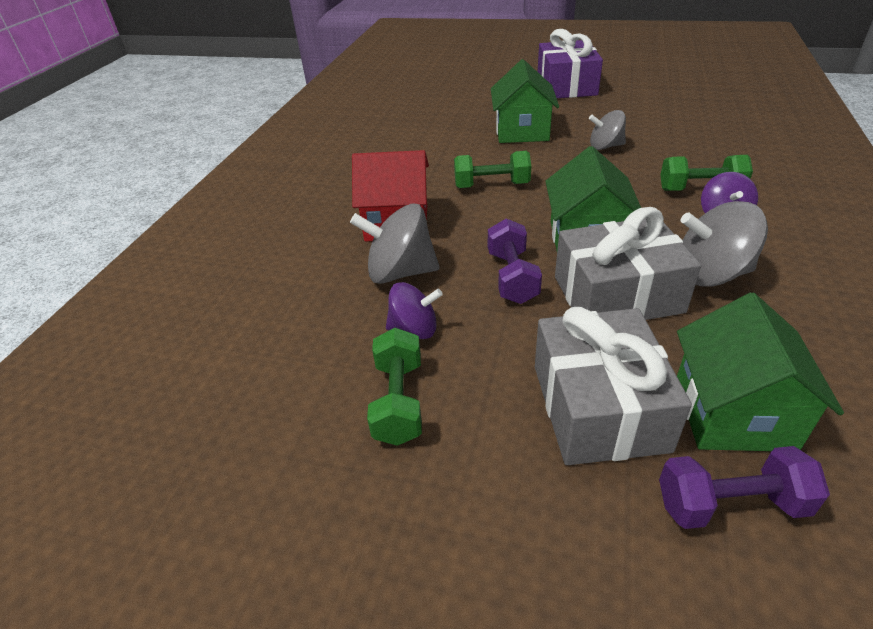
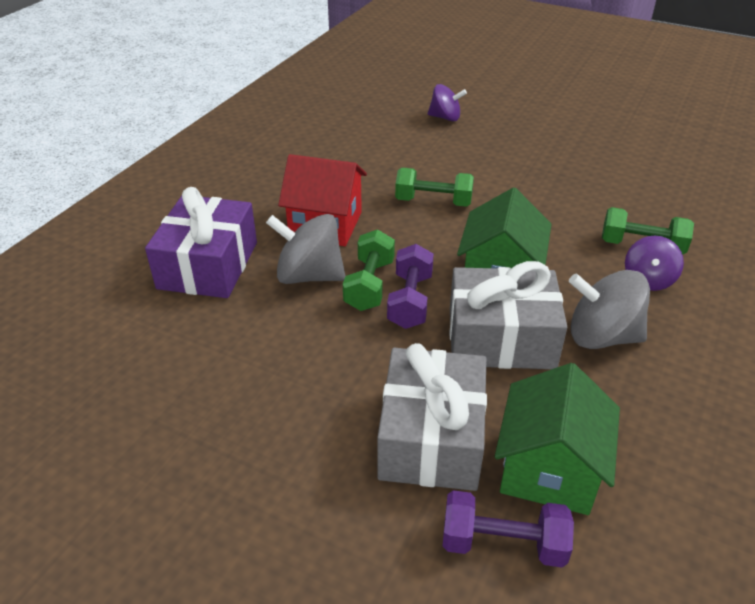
camera: 10 degrees right, 0 degrees up
(398, 401) = (261, 395): green dumbbell -> green dumbbell (369, 285)
(414, 329) = (300, 333): purple spinning top -> purple spinning top (445, 117)
(522, 131) = (491, 146): green house -> none
(566, 86) = (564, 99): purple gift -> purple gift (208, 265)
(605, 146) = (569, 179): grey spinning top -> none

